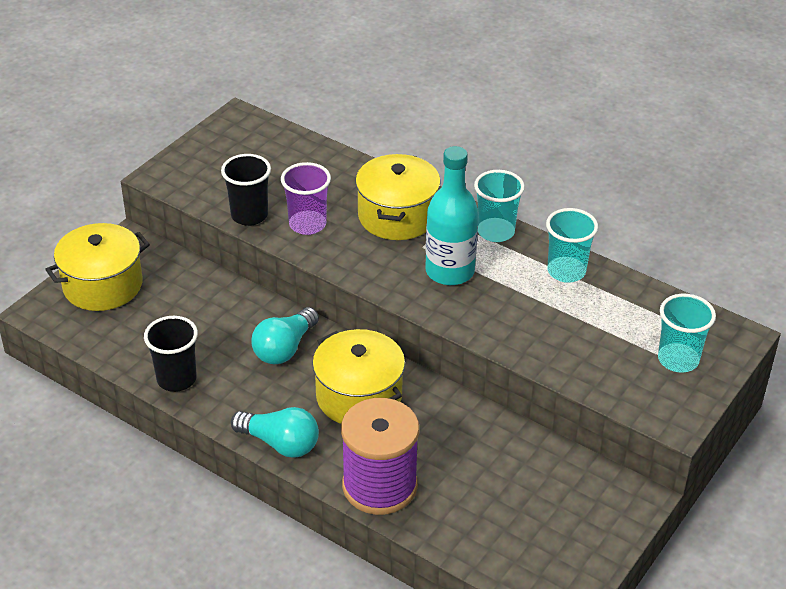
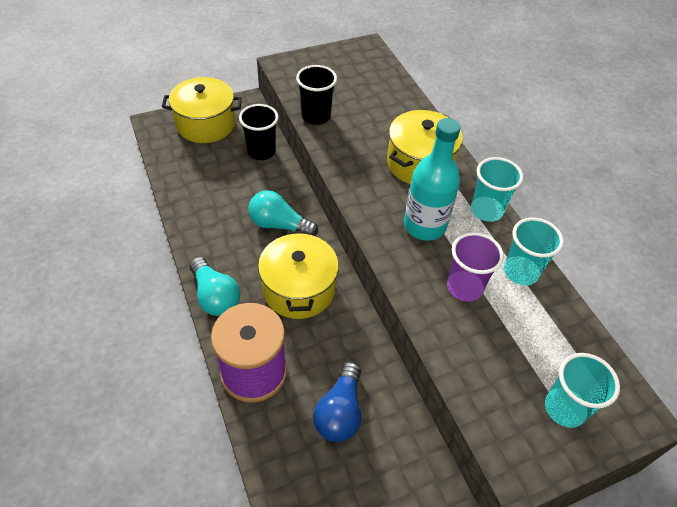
camera: 30 degrees right, 10 degrees up
(176, 379) = (192, 211): black cup -> black cup (261, 152)
(284, 348) = (279, 225): turquoise light bulb -> turquoise light bulb turned 45 degrees clockwise
(307, 224) = (350, 140): purple cup -> purple cup (464, 287)
(486, 475) = (340, 412): none -> blue light bulb

